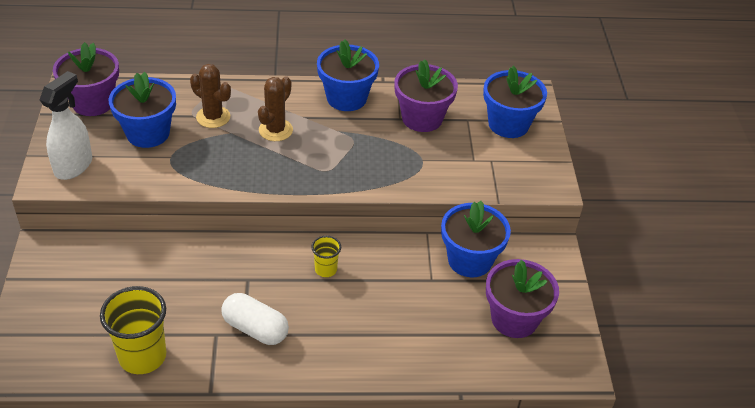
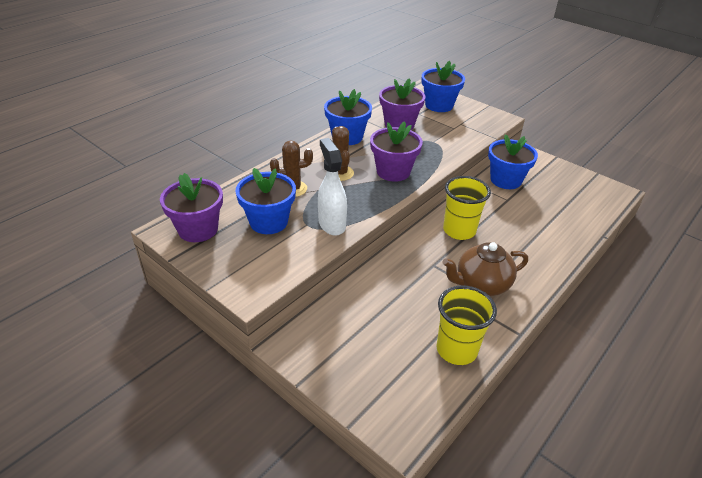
camera: 45 degrees left, 5 degrees down
(74, 166) = (254, 272): white spray bottle -> white spray bottle (331, 224)
(255, 329) = (481, 284): white capsule -> brown teapot
(326, 269) = (459, 230): yellow cup -> yellow cup, size x1.93
(514, 319) = (564, 190): purple flower pot -> purple flower pot (393, 172)

